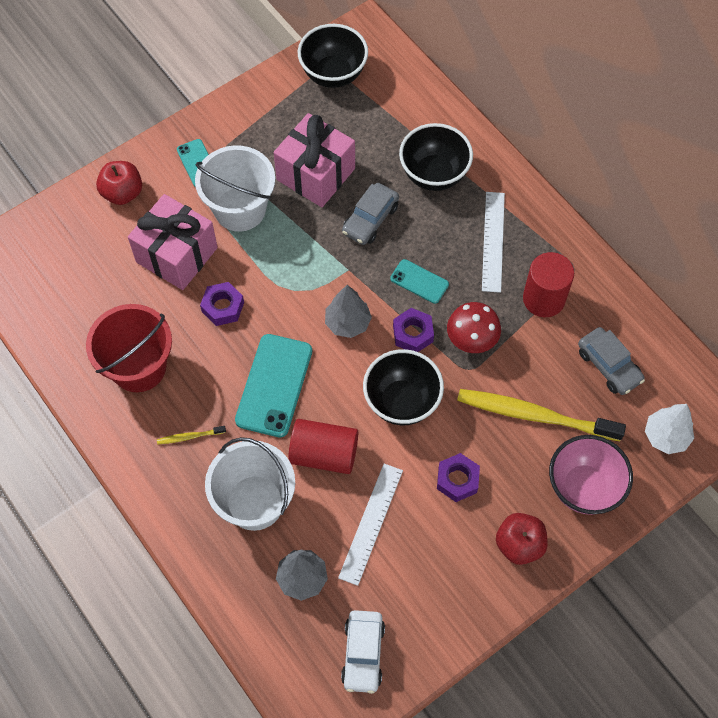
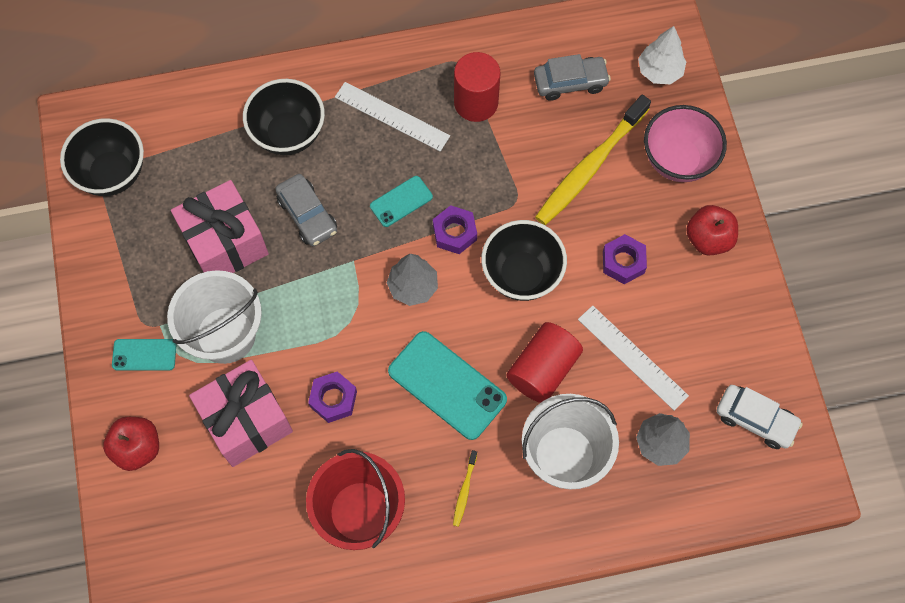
camera: 65 degrees left, 5 degrees up
(471, 340) = (487, 184): red mushroom -> none

